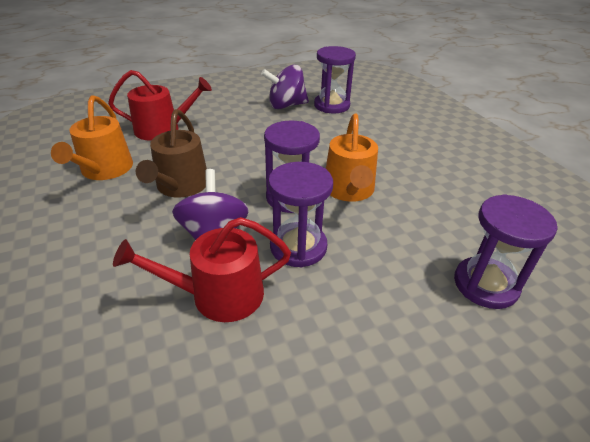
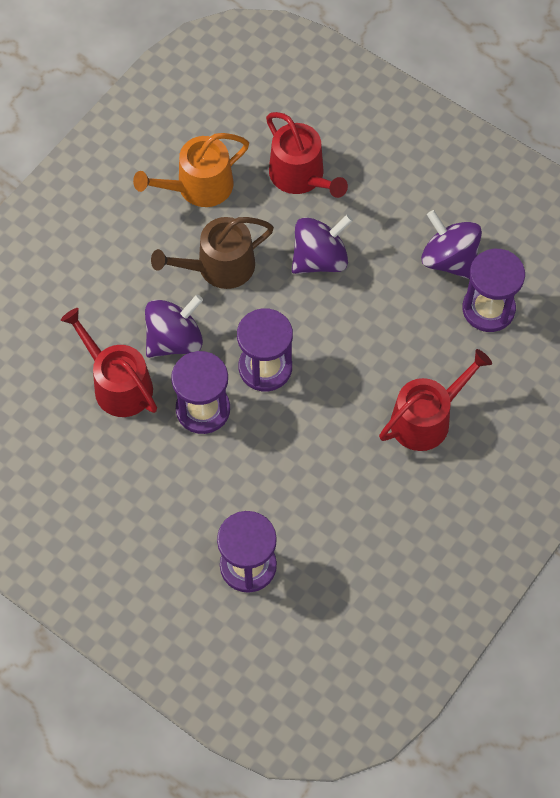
camera: 60 degrees right, 25 degrees up
(231, 143) = (320, 259): none -> purple spinning top
(349, 190) = (312, 411): orange watering can -> none
(392, 148) = (426, 418): none -> red watering can

